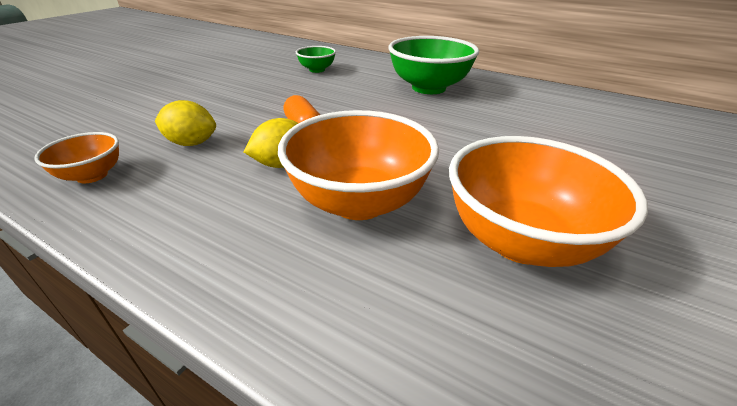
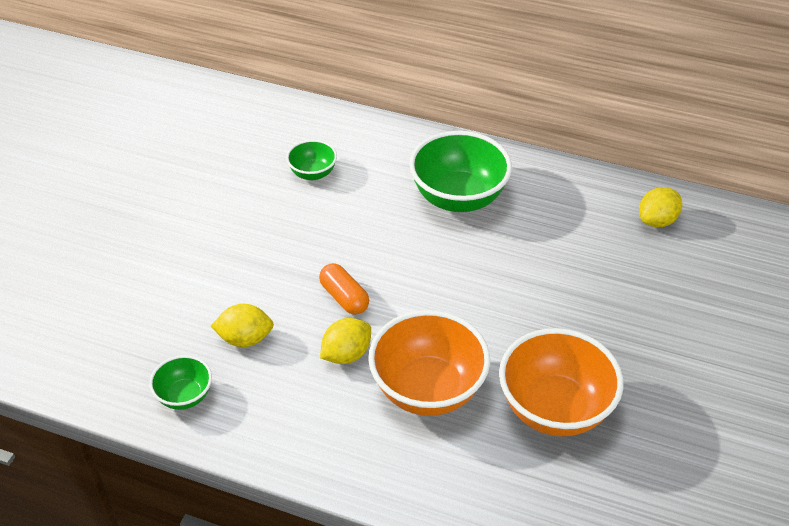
camera: 10 degrees left, 10 degrees up
(92, 175) = (184, 396): orange bowl -> green bowl
(614, 112) = (657, 221): none -> yellow lemon

